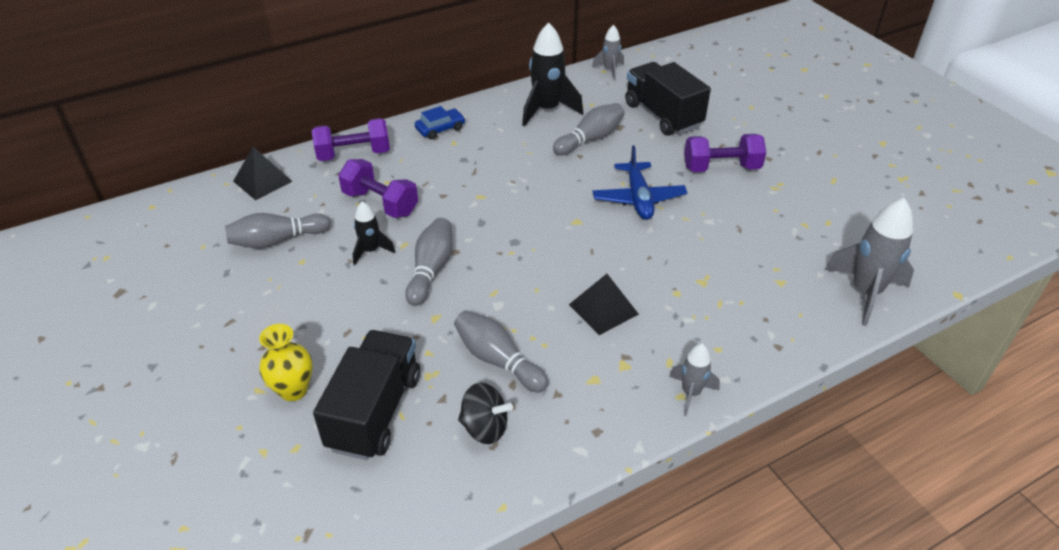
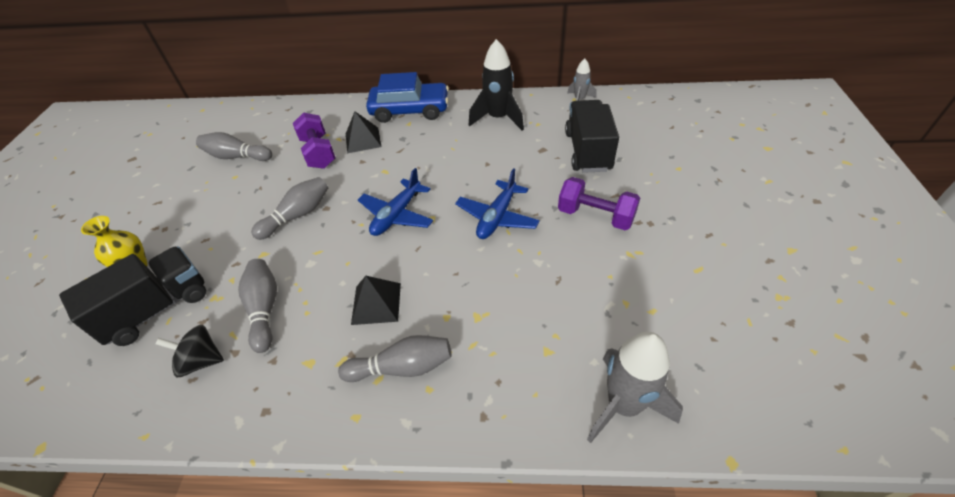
camera: 35 degrees right, 5 degrees up
(262, 181) = (271, 113): black pyramid -> black pyramid (363, 140)
(354, 154) = (339, 112): purple dumbbell -> none
(371, 251) = (278, 186): black rocket -> none
(440, 129) = (410, 110): blue car -> blue car, size x2.02
(485, 427) = (201, 361): black spinning top -> black spinning top turned 135 degrees clockwise
(540, 231) = (397, 215): none -> blue plane
(590, 139) = (508, 152): grey bowling pin -> grey bowling pin (402, 367)
(691, 393) = (365, 419): grey rocket -> none

